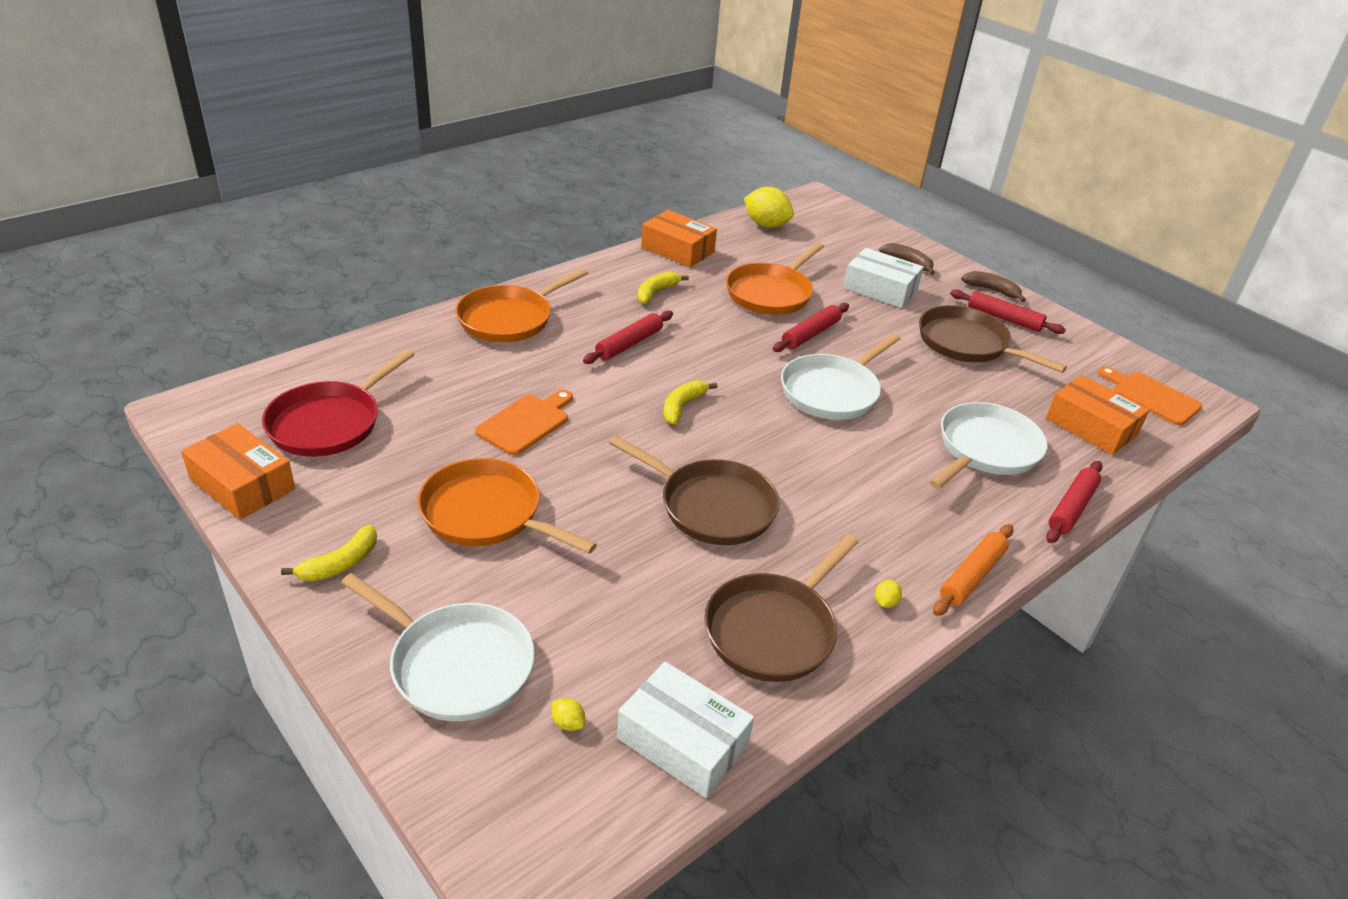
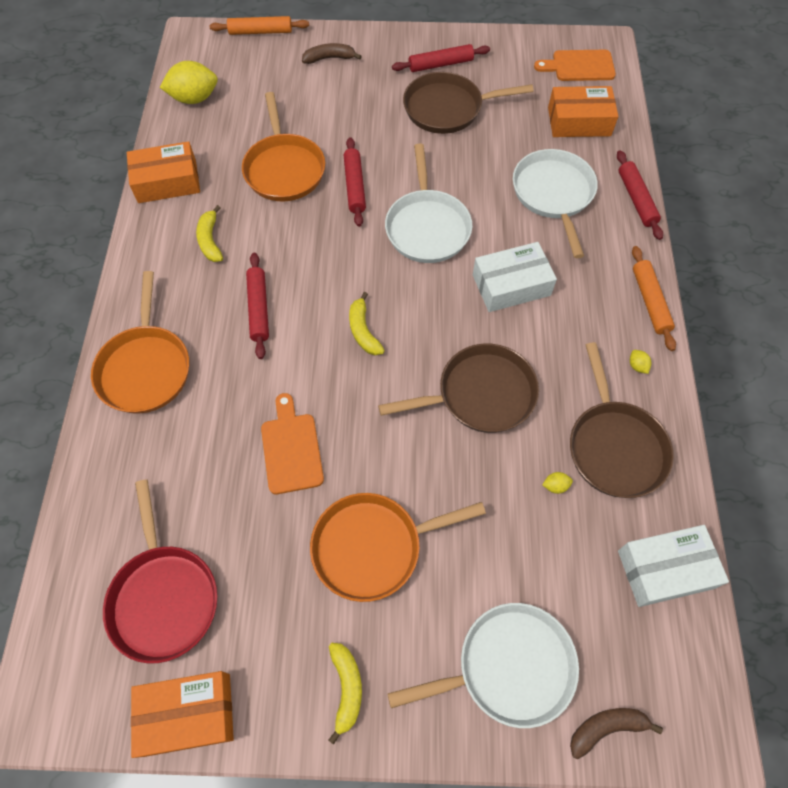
camera: 45 degrees left, 25 degrees up
(568, 723) = (607, 628): yellow lemon -> yellow lemon (555, 486)
(874, 222) = (260, 32): none -> orange rolling pin
(880, 289) = (343, 101): white box -> white box (511, 285)
(992, 290) = (405, 42): brown banana -> brown banana (606, 728)

